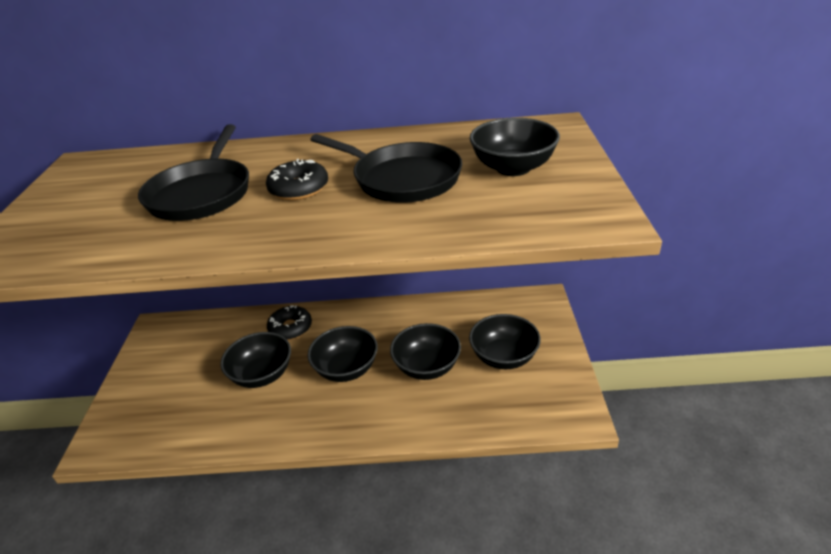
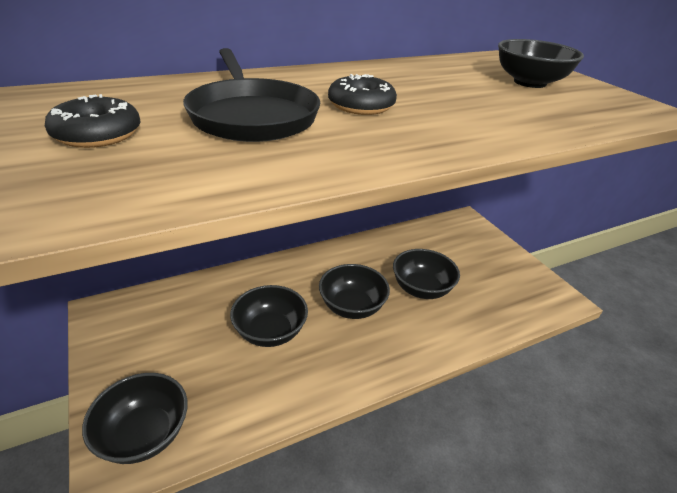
camera: 30 degrees left, 0 degrees up
(290, 328) = (266, 281): black donut -> black donut (97, 134)
(402, 179) = (450, 93): black pan -> none
(504, 357) = (475, 268): black bowl -> black bowl (144, 434)

